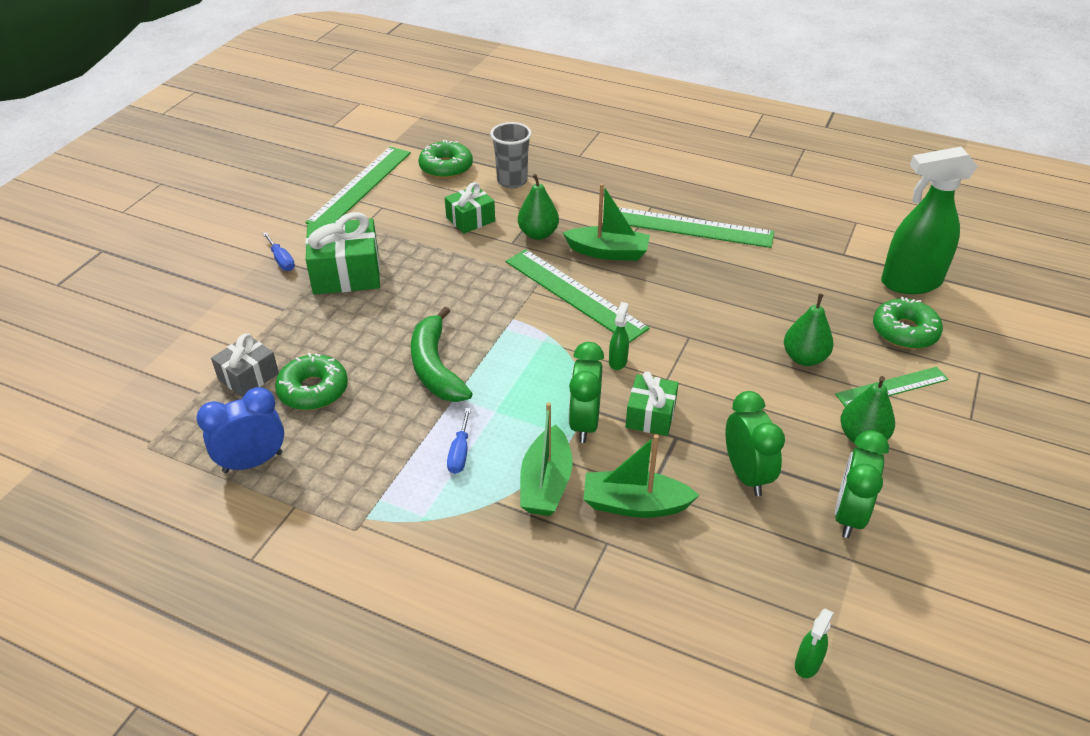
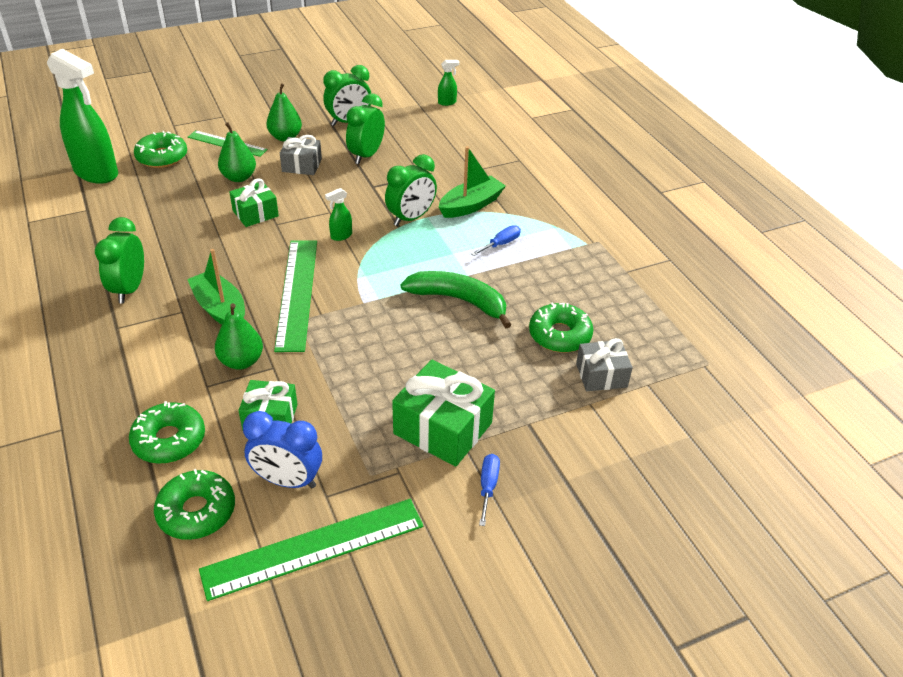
camera: 140 degrees left, 0 degrees up
(253, 462) = (636, 310): blue clock -> blue clock (287, 480)
(435, 367) = (459, 300): green banana -> green banana turned 90 degrees counterclockwise
(512, 181) = (169, 440): grey cup -> green donut
(634, 504) = (438, 174): green boat -> none
(650, 415) = (369, 201): green gift -> green gift (255, 213)
(691, 227) = (129, 289): green ruler -> green clock
(781, 412) = (302, 165): none -> grey gift

